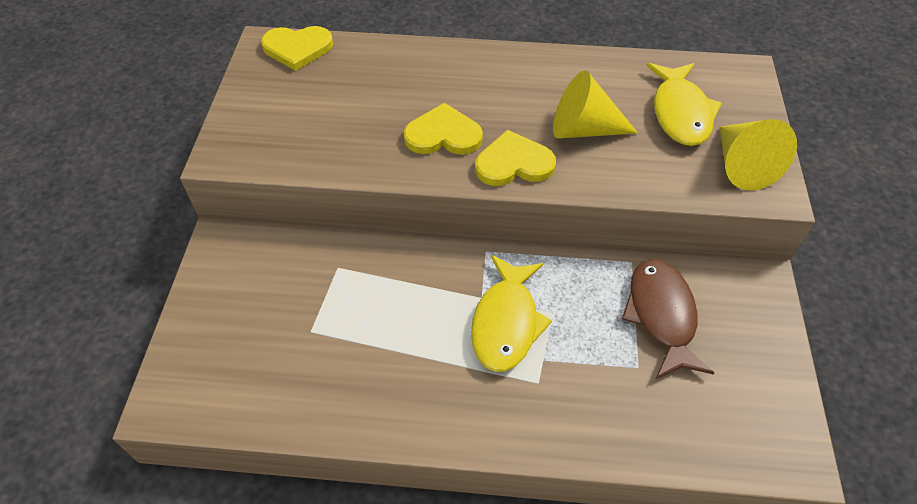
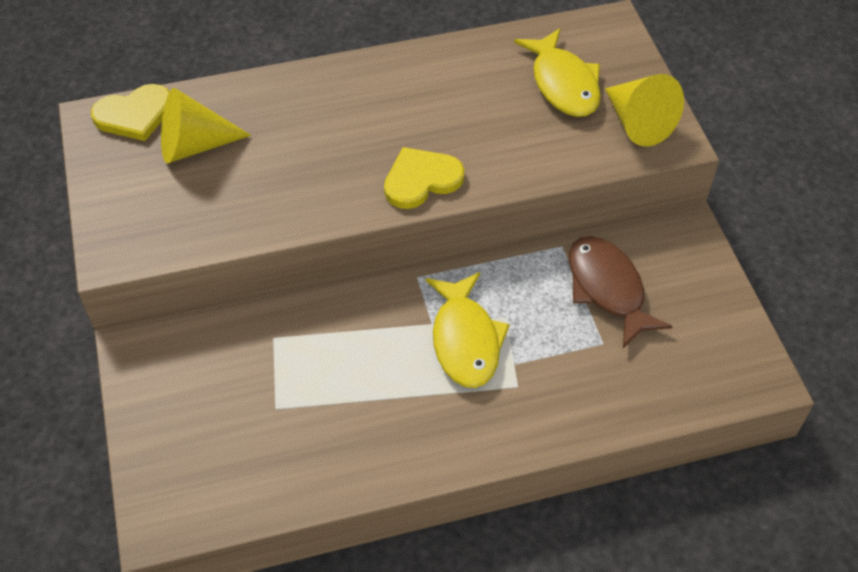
camera: 20 degrees left, 0 degrees up
(443, 135) = (338, 169): yellow heart -> none
(583, 129) = (476, 126): yellow cone -> yellow cone (194, 146)

